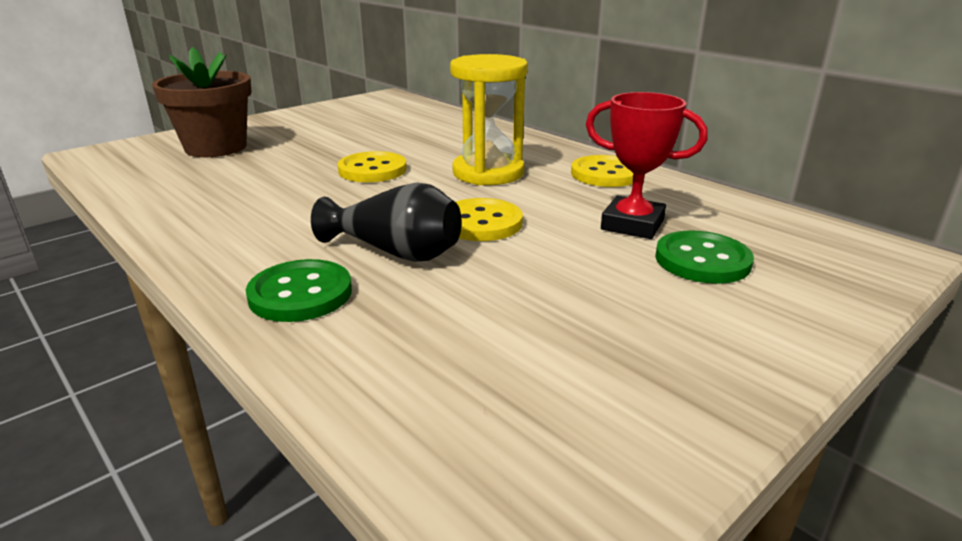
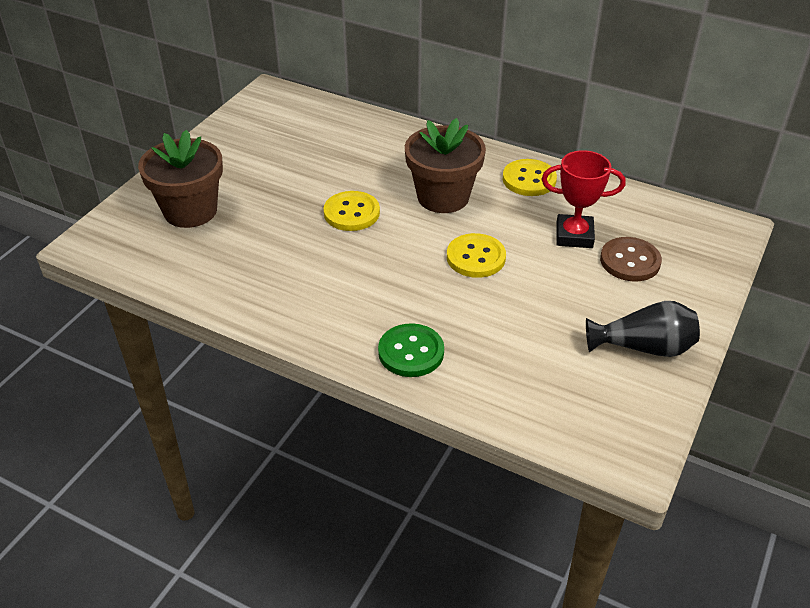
camera: 20 degrees left, 15 degrees up
(396, 252) = (441, 301): black vase -> black vase (643, 347)
(488, 173) = (443, 197): yellow hourglass -> brown flower pot
(702, 260) = (630, 261): green button -> brown button

